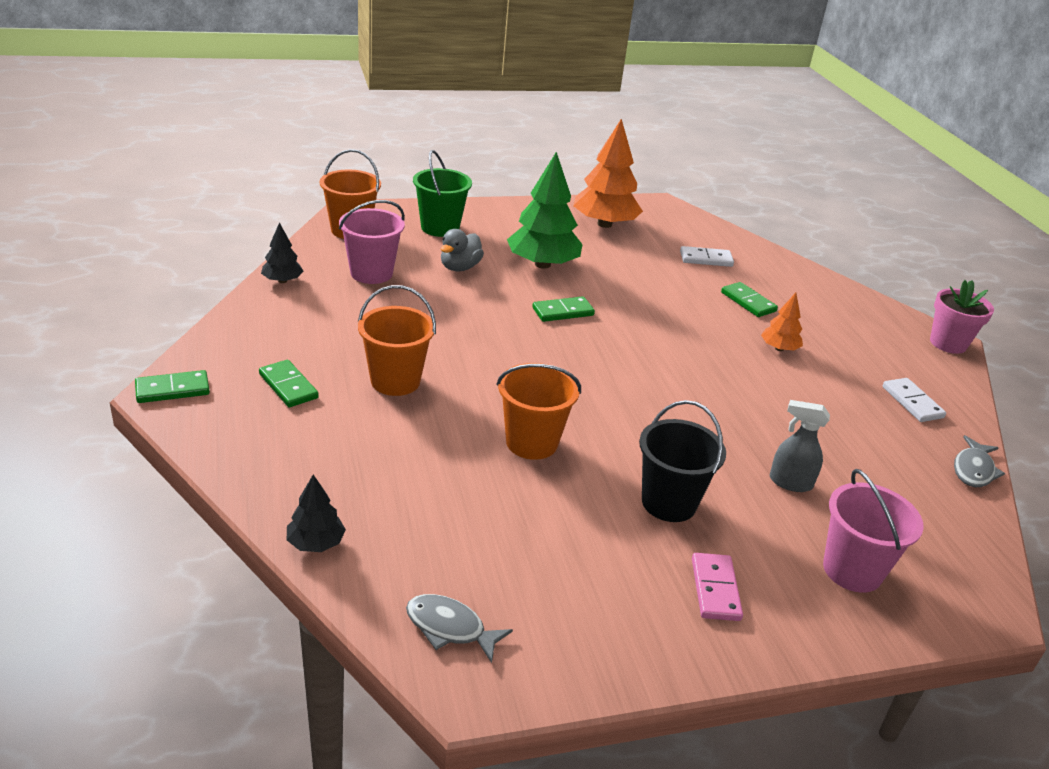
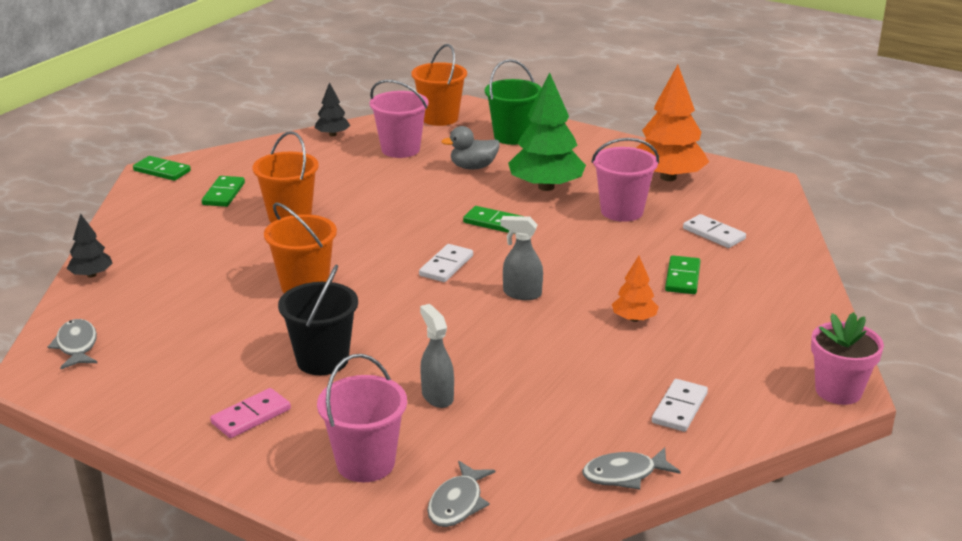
camera: 50 degrees right, 5 degrees down
(598, 366) = (446, 266): none -> white domino
(625, 264) = (622, 211): none -> pink bucket
(686, 364) = (521, 294): none -> grey spray bottle
(949, 559) = (457, 503): none -> grey fish

